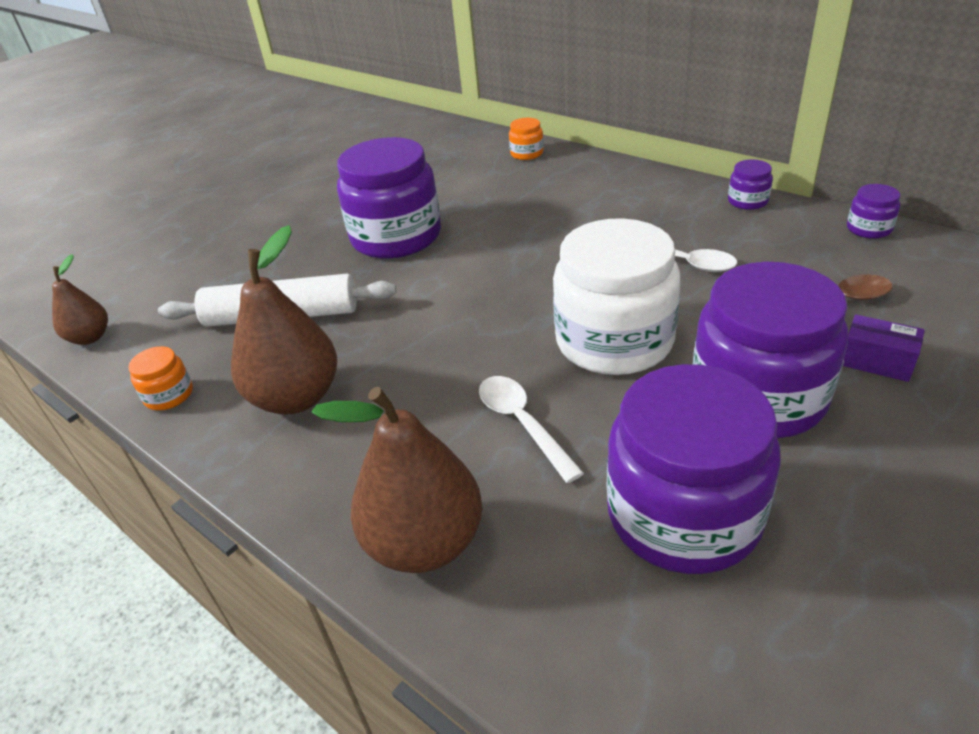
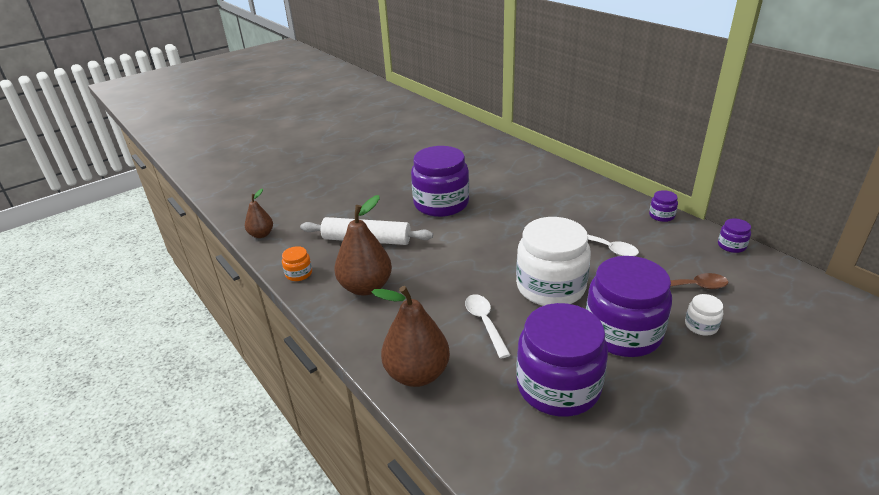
camera: 10 degrees right, 5 degrees down
(527, 153) = (533, 162): orange jar -> none
(876, 361) = (701, 325): purple box -> white jar

